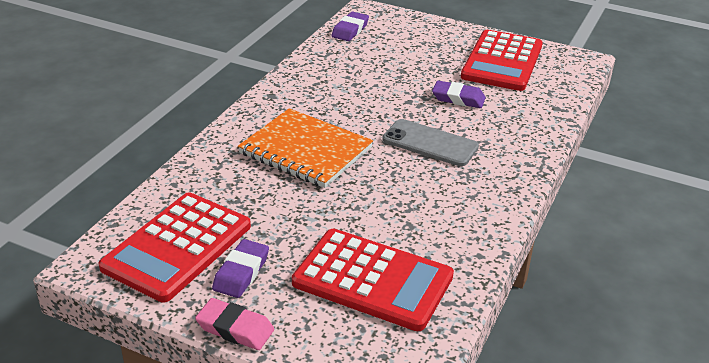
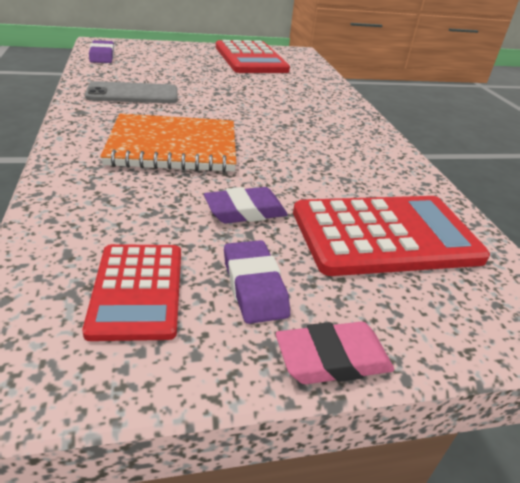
camera: 40 degrees left, 0 degrees up
(177, 247) = (137, 290): red calculator -> red calculator, size x0.61
(430, 143) = (274, 116): grey phone -> grey phone (133, 94)
(458, 98) = (252, 84): purple eraser -> purple eraser (245, 211)

